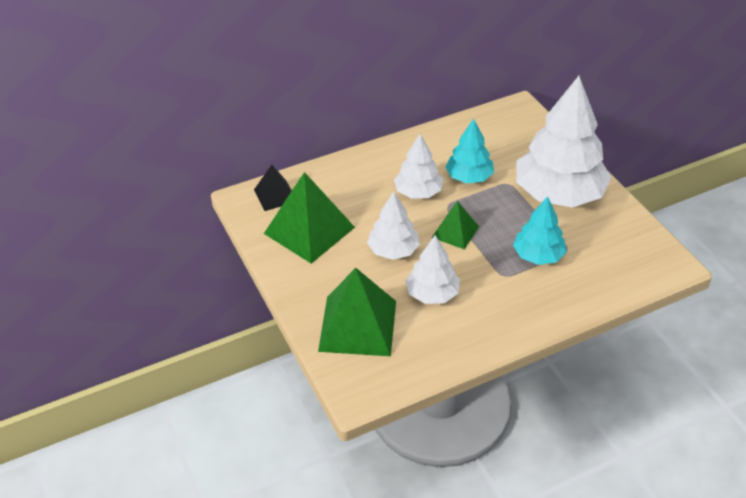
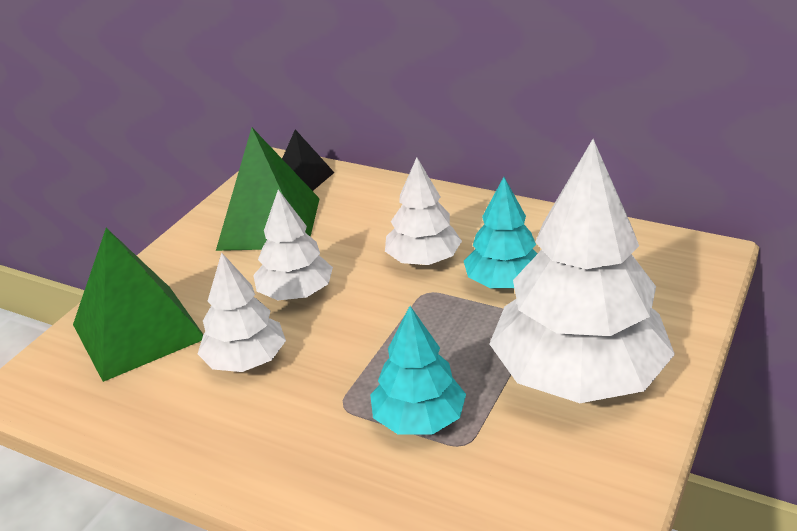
camera: 55 degrees right, 10 degrees down
(455, 232) = (383, 322): green pyramid -> none

